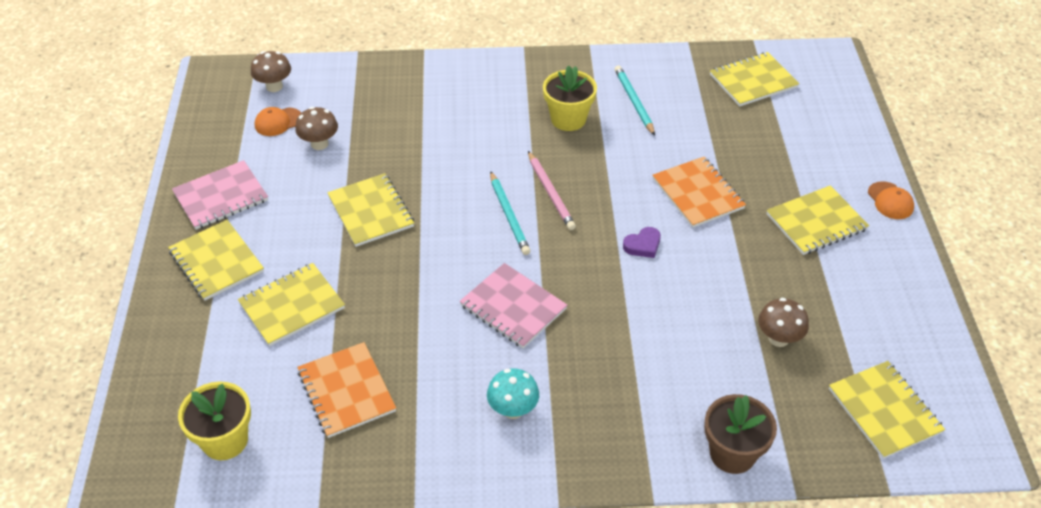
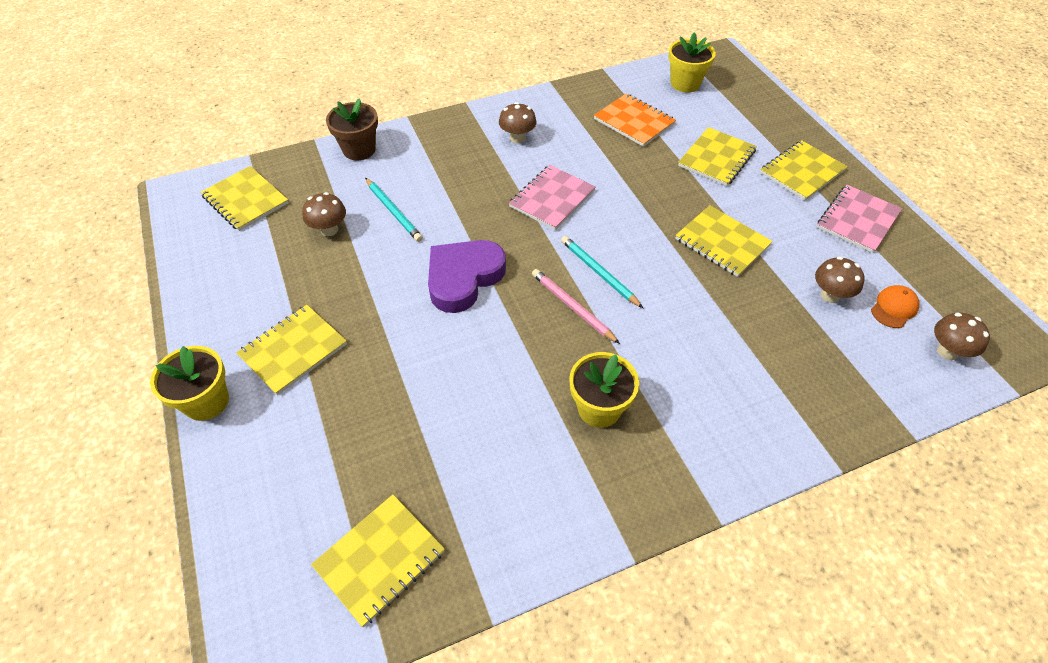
camera: 160 degrees right, 5 degrees up
(216, 261) = (802, 172): yellow notebook -> yellow notebook turned 75 degrees counterclockwise
(513, 307) = (552, 199): pink notebook -> pink notebook turned 75 degrees counterclockwise
(513, 409) = (517, 138): turquoise mushroom -> brown mushroom
(634, 102) = (531, 463): turquoise pencil -> turquoise pencil (393, 211)
(643, 245) = (463, 278): purple heart -> purple heart, size x2.28
(697, 194) = (423, 349): orange notebook -> none
(890, 201) = (206, 401): orange cap -> yellow flower pot

